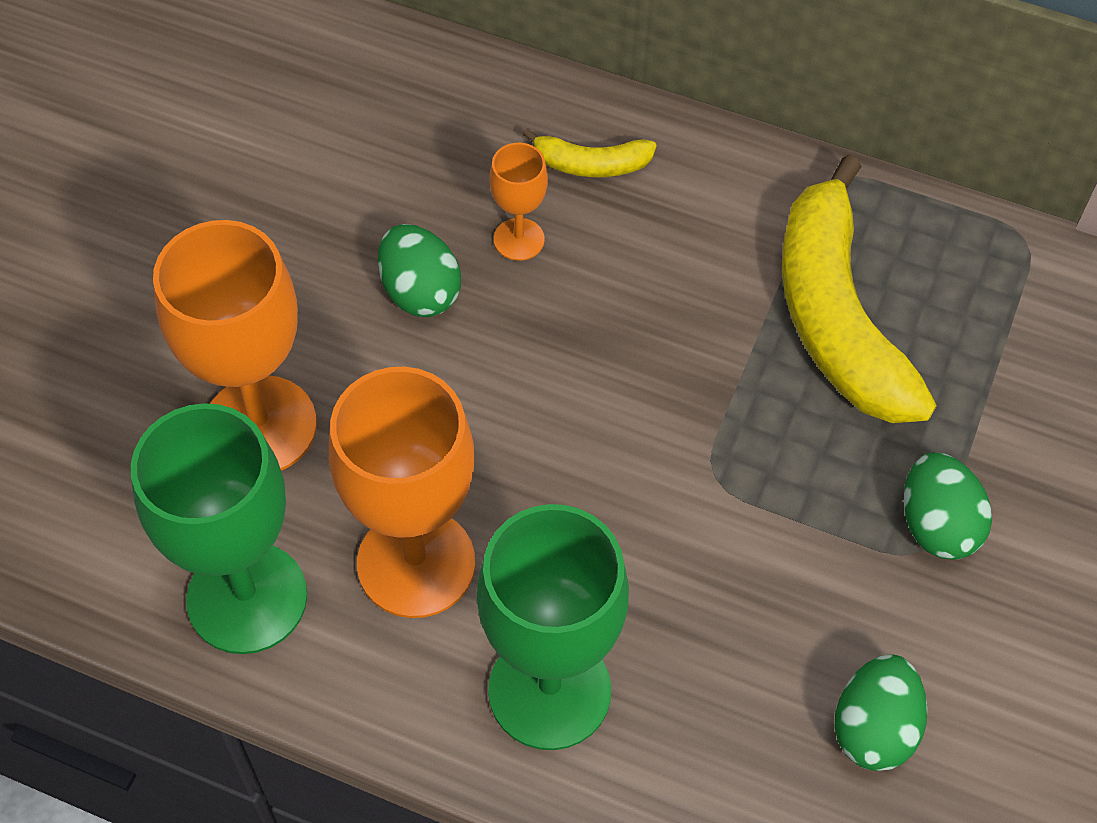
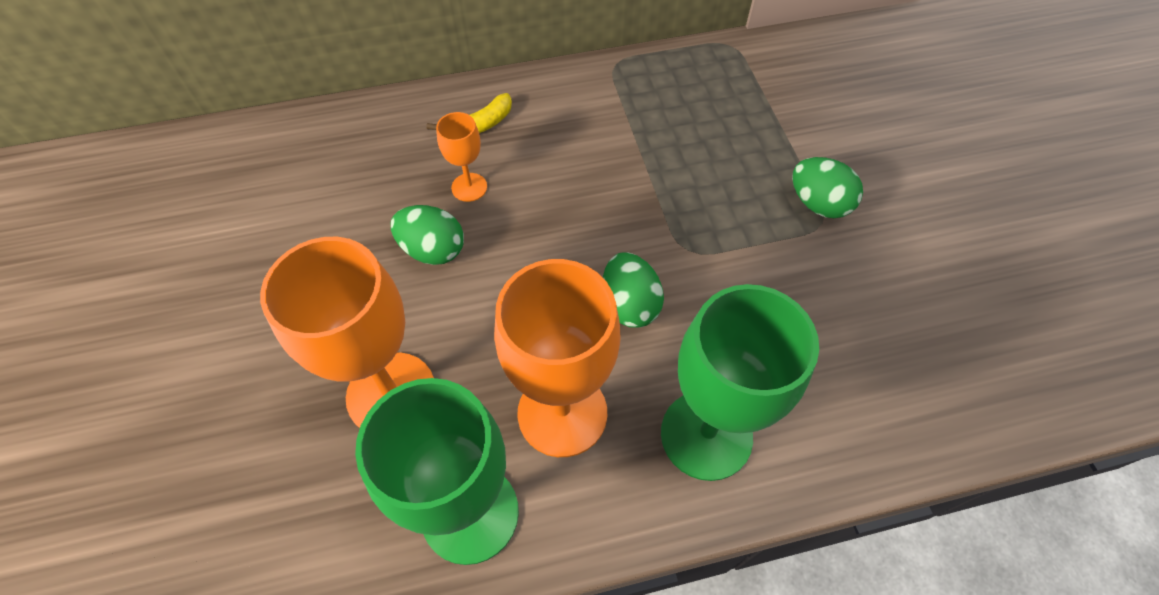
camera: 35 degrees left, 0 degrees up
(836, 315) = (675, 130): yellow banana -> none
(874, 728) = (888, 330): green egg -> green egg (629, 305)

